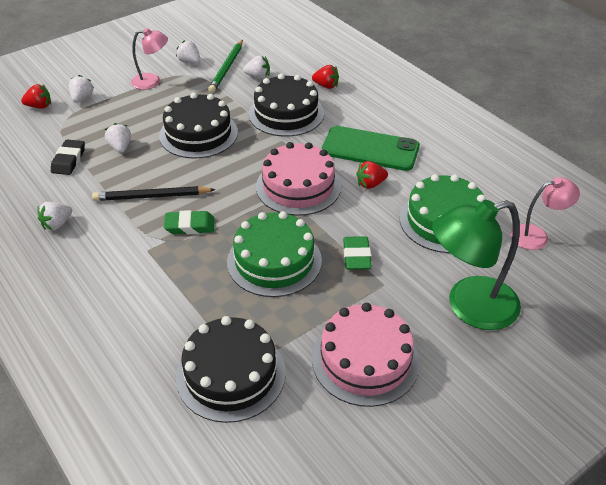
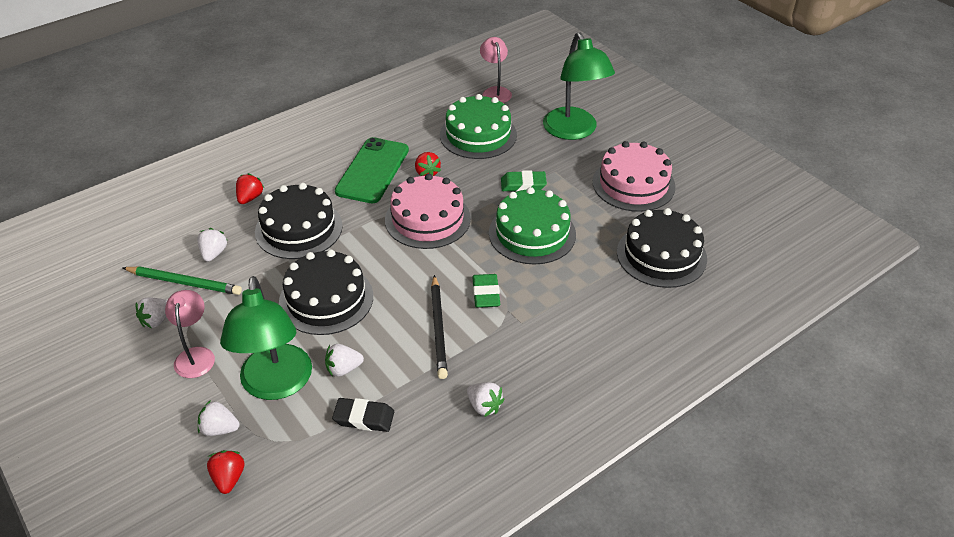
camera: 90 degrees left, 0 degrees up
(114, 118) = (276, 385): none -> green lamp

